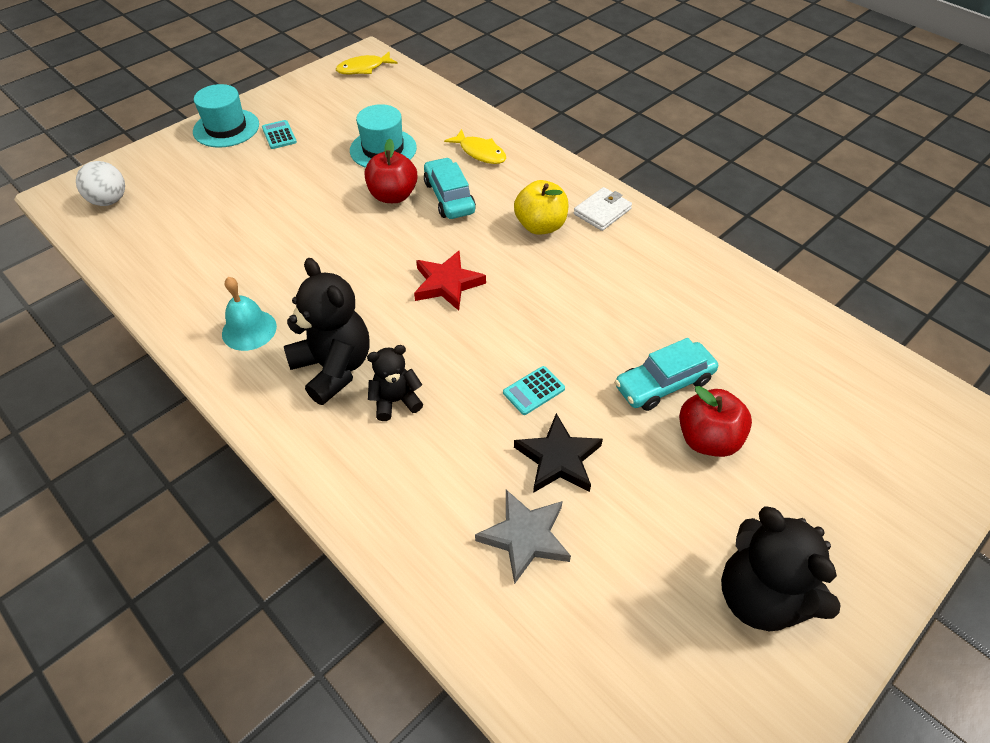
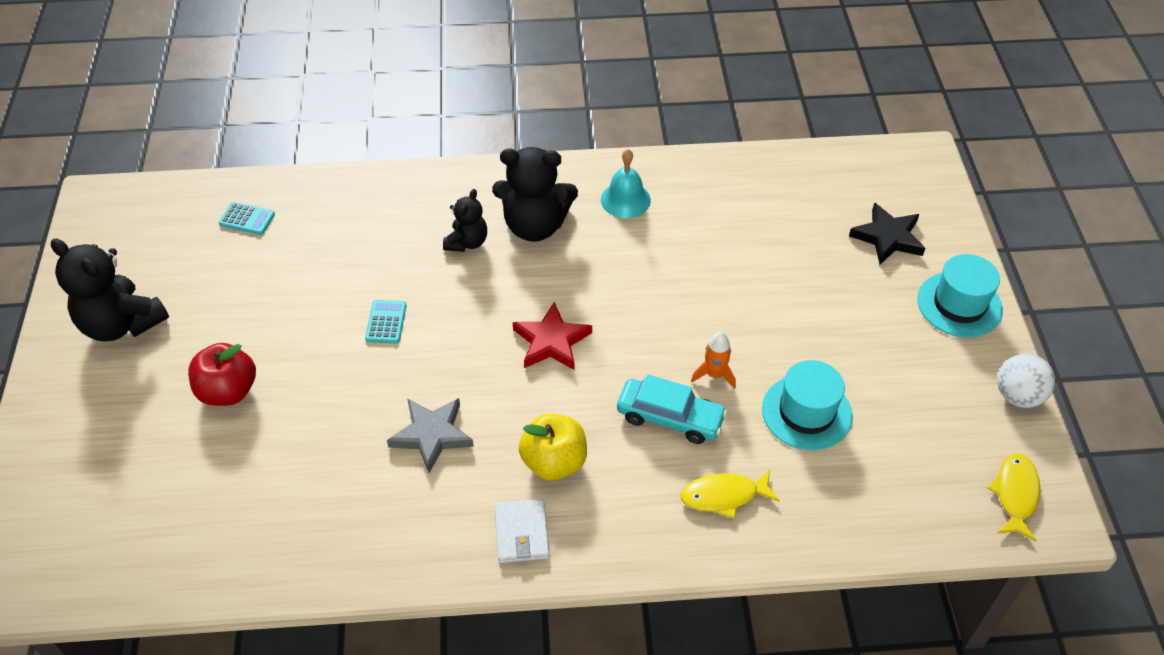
camera: 130 degrees right, 0 degrees up
(109, 201) = (886, 181): white ball -> white ball (1018, 396)
(279, 135) = (909, 340): turquoise calculator -> turquoise calculator (247, 219)
(393, 196) = (714, 375): red apple -> orange rocket
(525, 537) = (294, 243): grey star -> grey star (432, 435)
(558, 459) = (320, 296): black star -> black star (888, 237)
(663, 383) = (297, 406): turquoise car -> none
(760, 596) = (122, 324): black teddy bear -> black teddy bear turned 150 degrees counterclockwise

